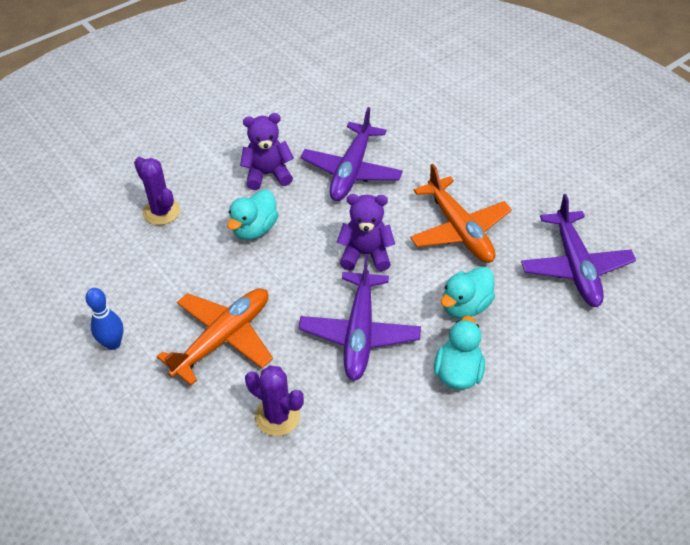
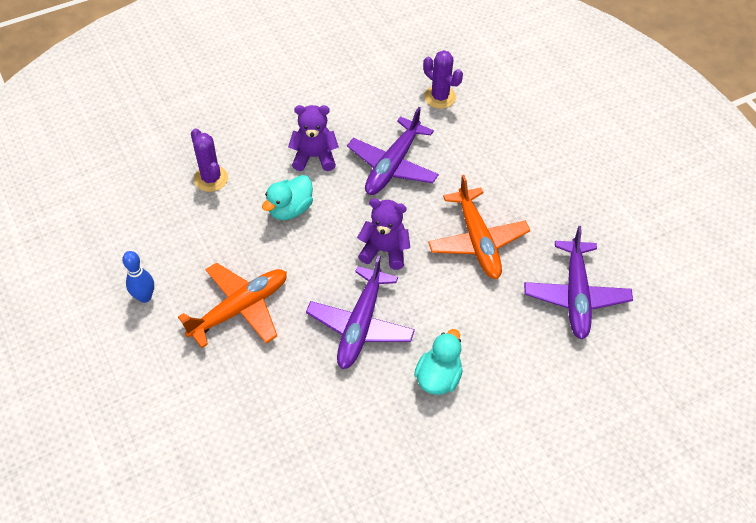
camera: 10 degrees right, 5 degrees up
(277, 416) = (271, 388): purple cactus -> purple cactus (440, 97)
(465, 306) = (462, 316): turquoise duck -> none

